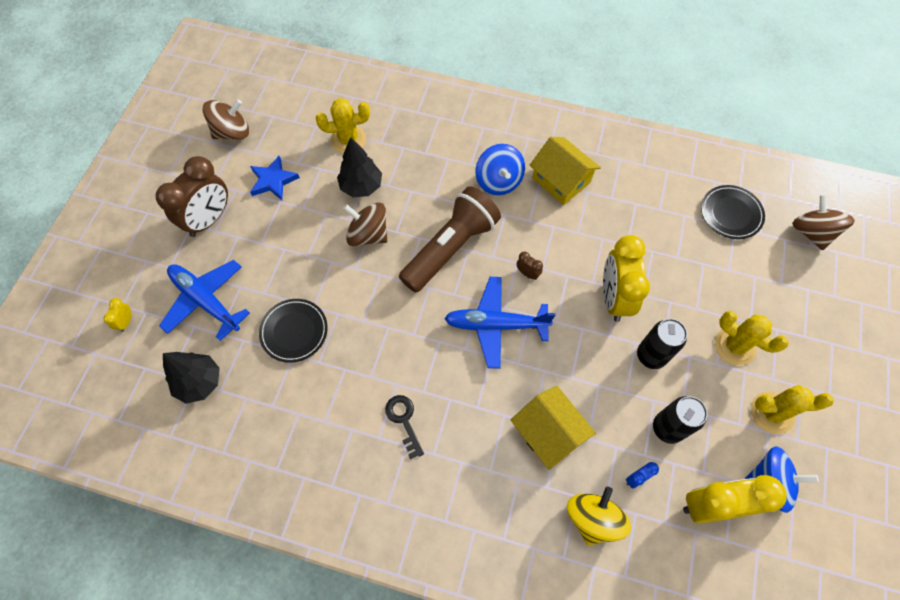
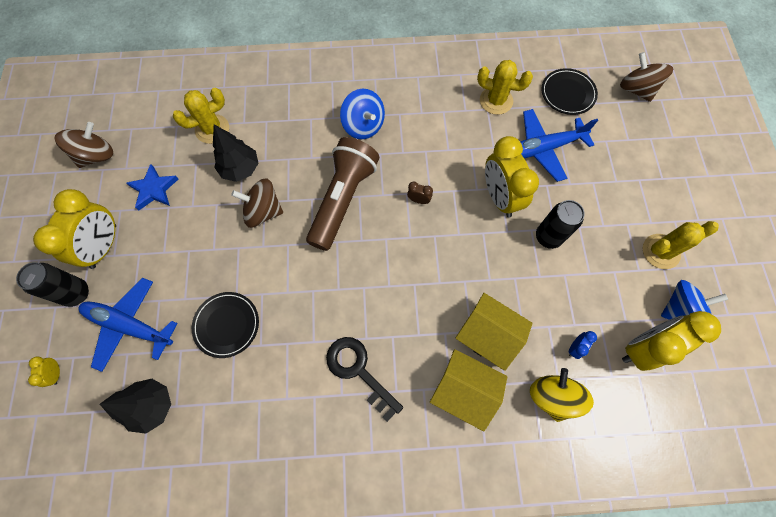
camera: 20 degrees left, 5 degrees up
(209, 219) = (104, 246): brown clock -> yellow clock
(404, 420) = (358, 371): black key -> black key, size x1.52
(495, 325) = (408, 255): blue plane -> blue plane (543, 149)
(561, 180) = (417, 108): yellow house -> yellow house (464, 390)
(667, 428) = (584, 295): black can -> black can (76, 293)
(735, 346) = (611, 205): yellow cactus -> yellow cactus (496, 101)

